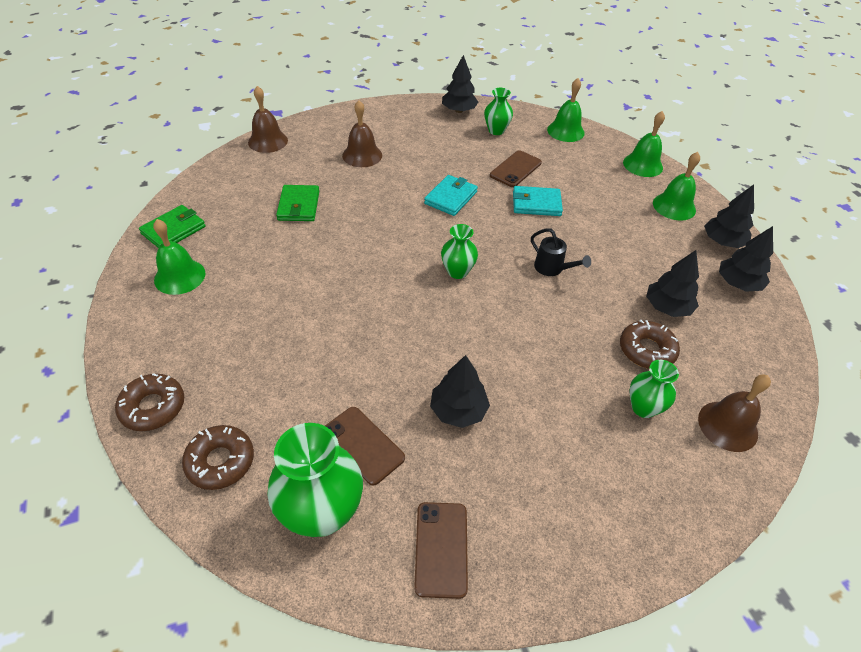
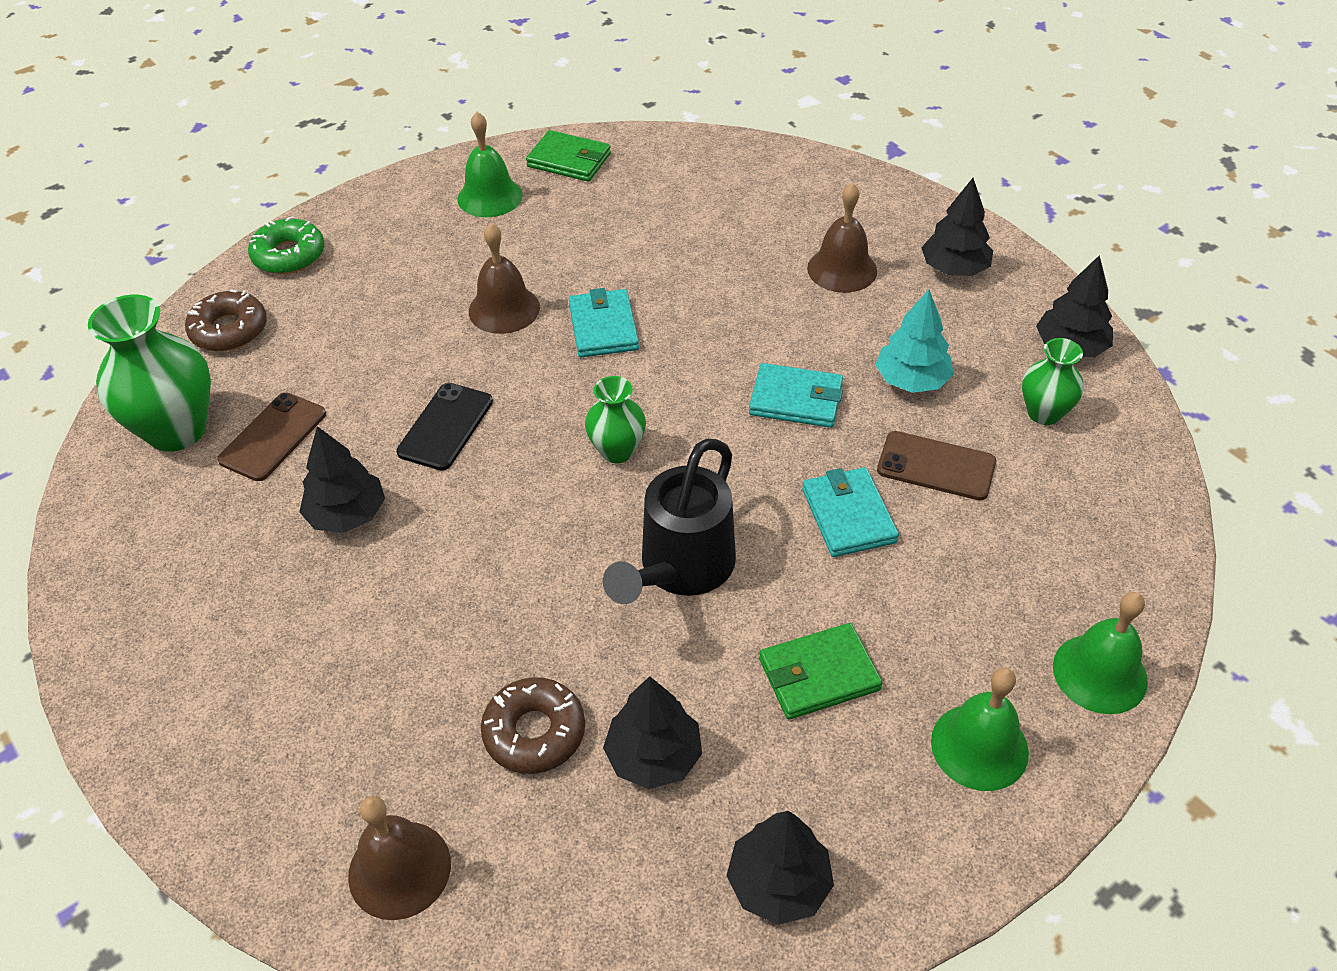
camera: 75 degrees right, 0 degrees up
(153, 407) = (289, 255): brown donut -> green donut
(268, 141) = (808, 167): brown bell -> brown bell (504, 309)
(299, 206) = (678, 245): green wallet -> green wallet (819, 674)
(351, 253) = (603, 327): none -> turquoise wallet
(400, 344) = (445, 427): none -> black phone
(441, 549) = (142, 546): brown phone -> none
(456, 159) = (912, 380): none -> turquoise tree
(552, 268) = (680, 569): black watering can -> black watering can, size x1.82
(565, 131) = (1128, 519): green bell -> none
(643, 407) = (407, 739): green vase -> none
(722, 242) = (905, 850): black tree -> black tree (954, 269)

